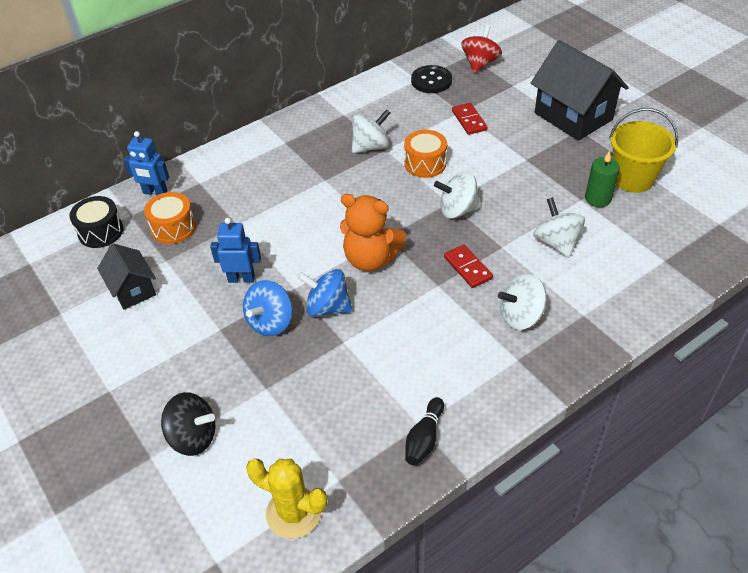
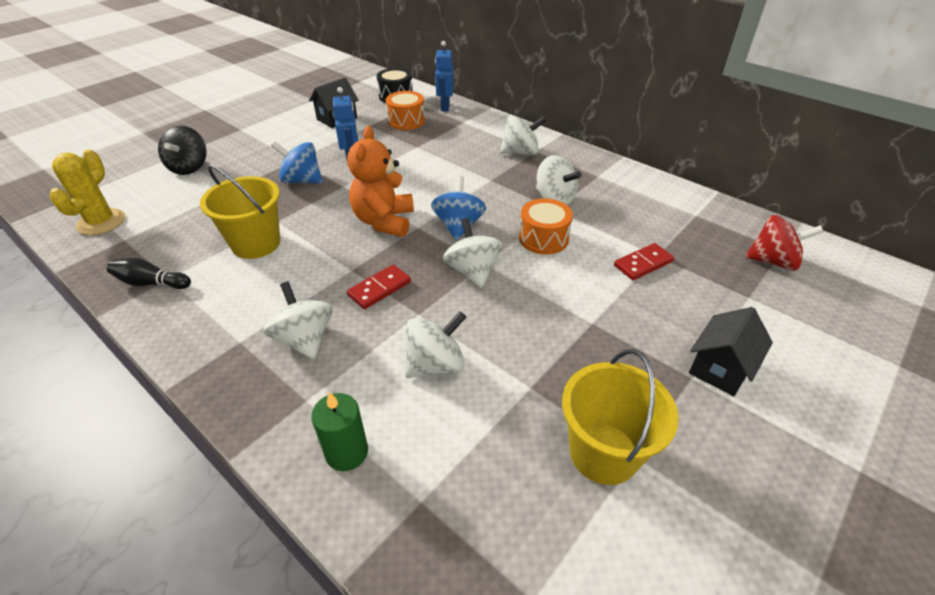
camera: 75 degrees right, 5 degrees down
(283, 152) = (520, 152): none -> white spinning top
(327, 307) = (319, 206): blue spinning top -> blue spinning top (458, 226)
(379, 356) = (256, 243): none -> yellow bucket
(431, 81) = (701, 225): black button -> none
(573, 116) = (720, 368): black house -> black house, size x0.56
(598, 198) = (538, 407): green candle -> green candle (347, 452)

